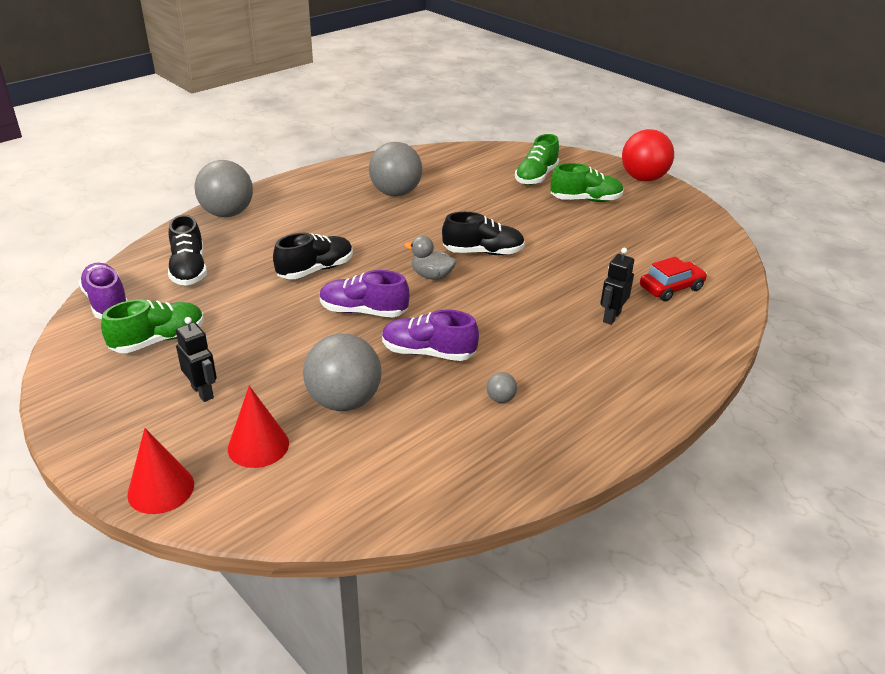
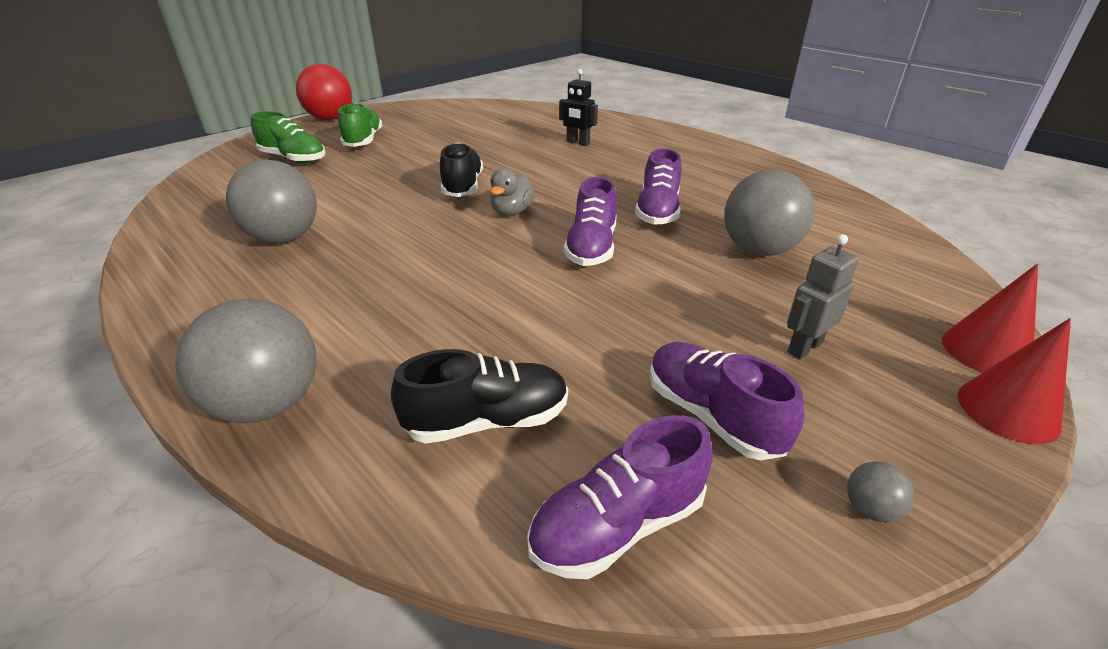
camera: 90 degrees left, 0 degrees up
(159, 340) = (712, 415): green shoe -> purple shoe
(203, 392) = (804, 347): black robot -> grey robot
(258, 445) = (863, 294): red cone -> red cone (1007, 410)
(315, 270) = (494, 287): black shoe -> none
(500, 399) = (710, 183): grey ball -> grey ball (870, 509)
(671, 288) = (531, 123): red car -> none

